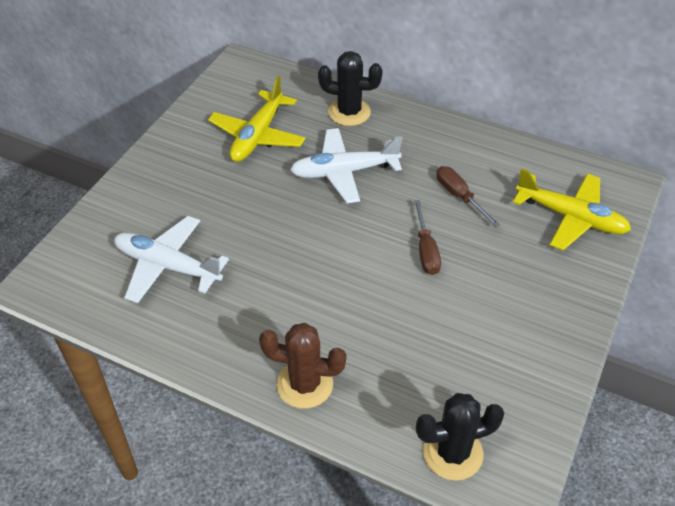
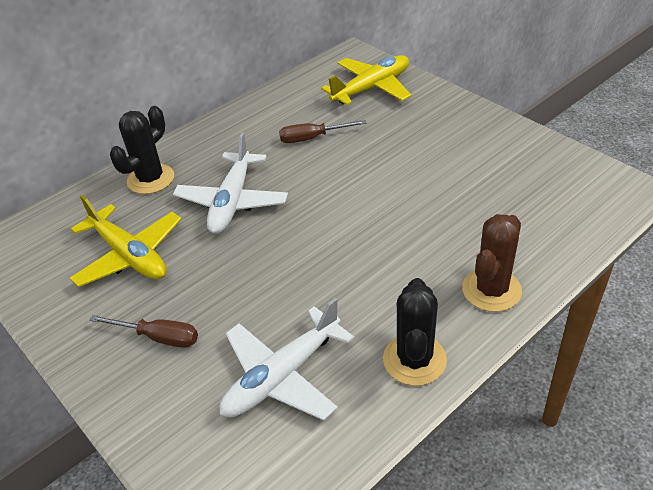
camera: 65 degrees left, 5 degrees down
(426, 250) = (365, 173): brown screwdriver -> brown screwdriver (158, 337)
(452, 453) = (589, 212): black cactus -> black cactus (414, 360)

